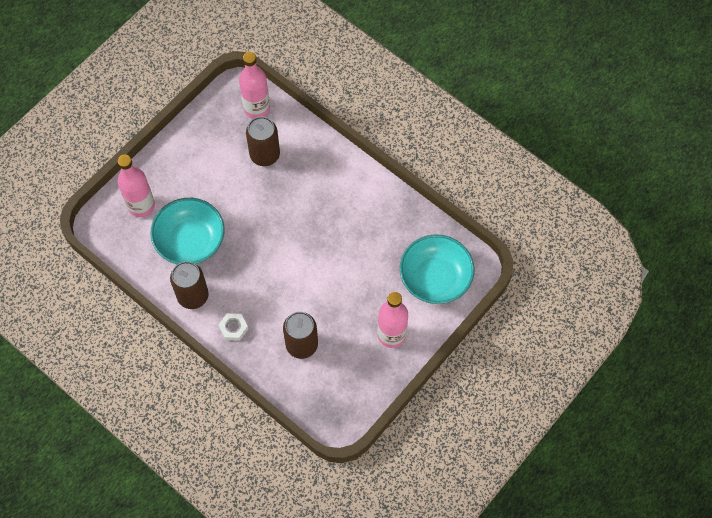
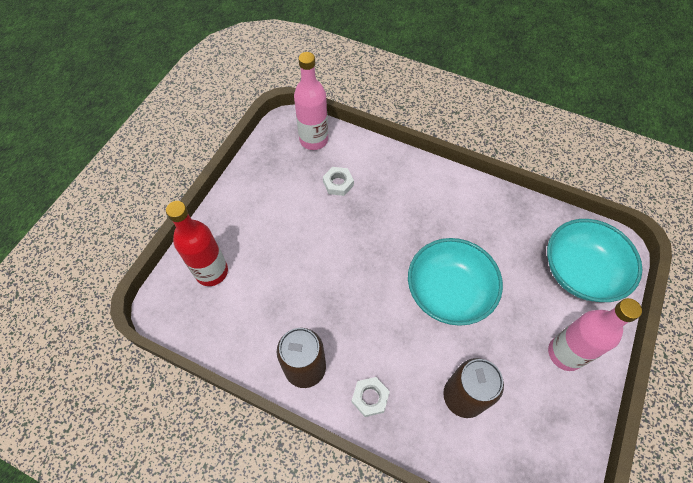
camera: 15 degrees left, 5 degrees down
(141, 206) = (211, 272): pink bottle -> red bottle
(190, 241) = (282, 299): turquoise bowl -> turquoise bowl (449, 292)
(265, 155) = (338, 183): brown can -> white nut

